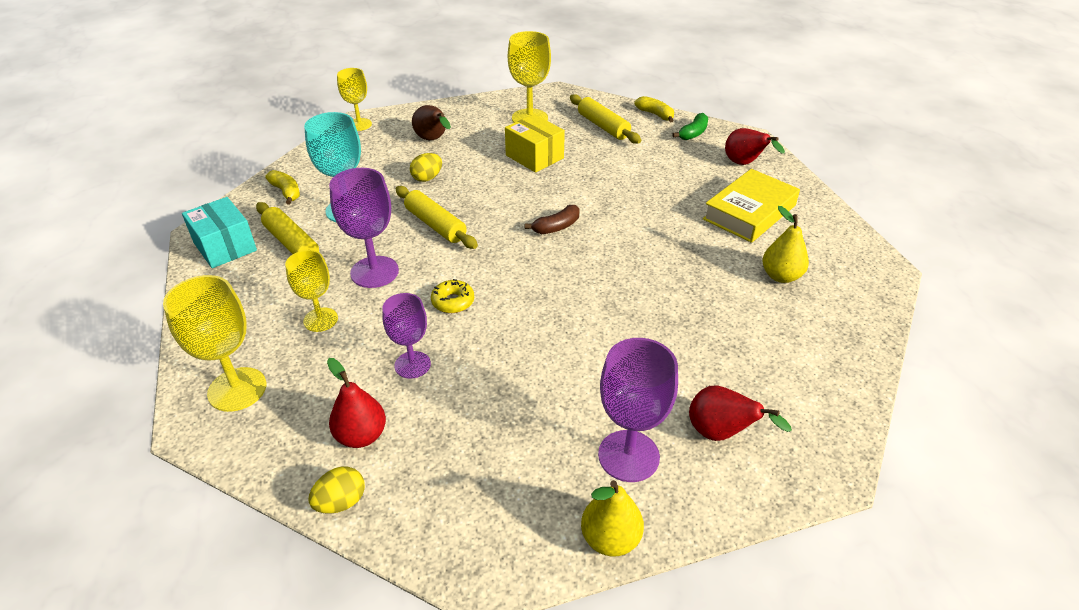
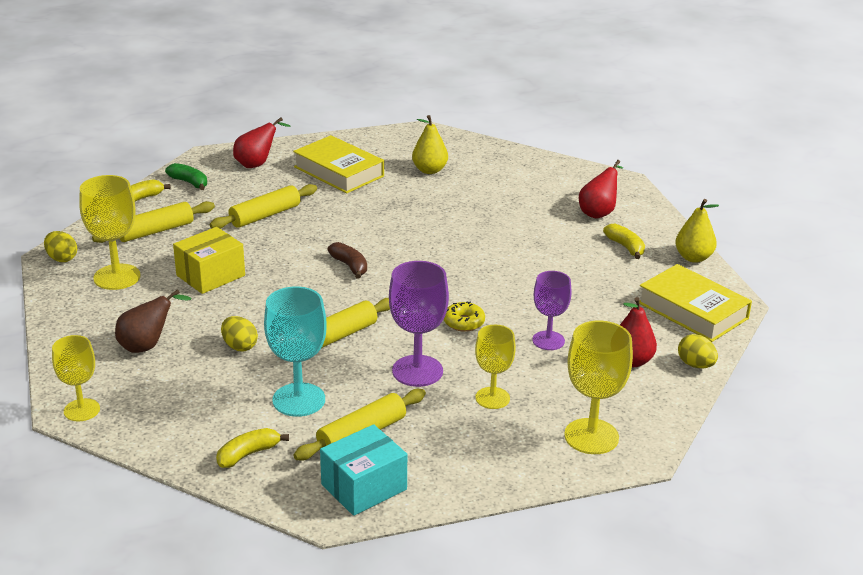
camera: 90 degrees left, 10 degrees down
(466, 517) = (693, 310): none -> yellow book
(555, 95) = (62, 258): none -> yellow egg
(628, 456) = (625, 247): purple goblet -> yellow banana
(643, 175) = (265, 215): none -> yellow rolling pin

